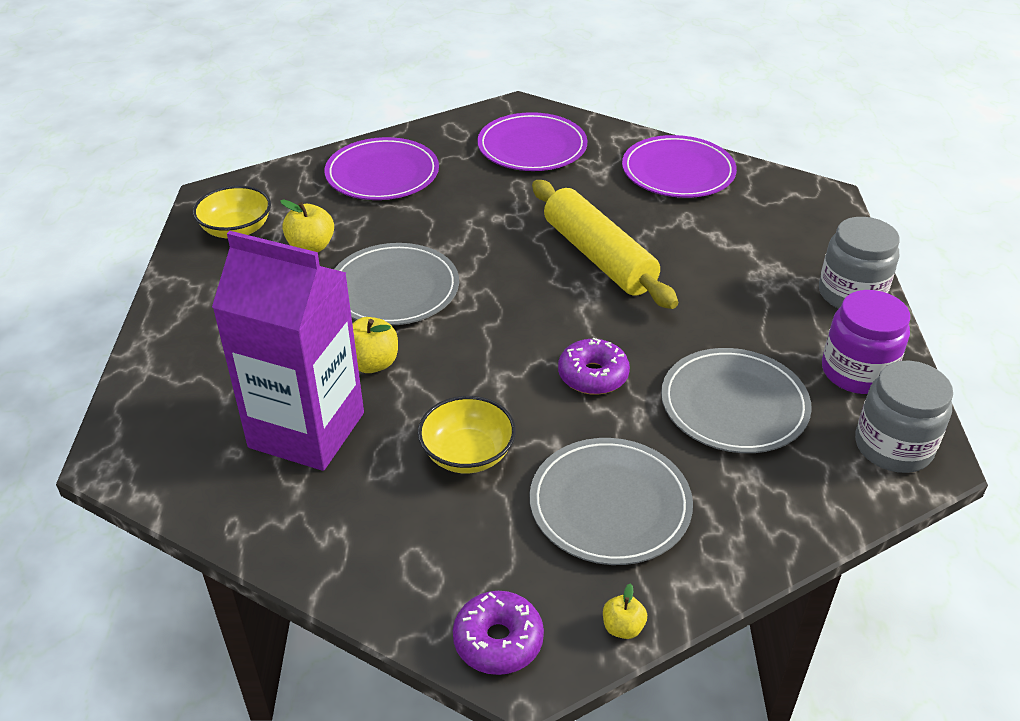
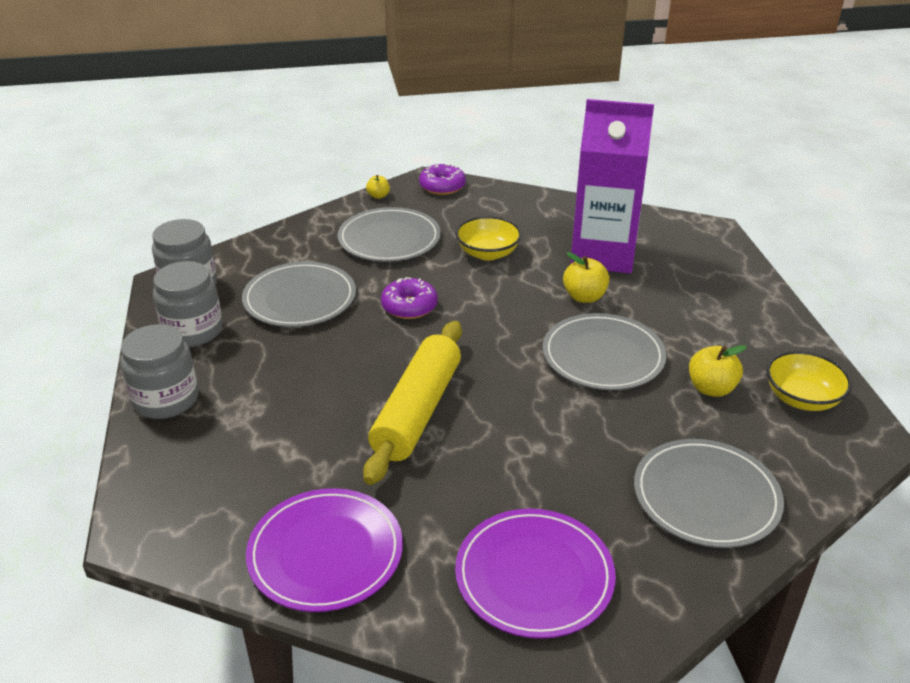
camera: 170 degrees right, 5 degrees down
(382, 174) = (706, 496): purple plate -> grey plate
(598, 257) = (417, 411): yellow rolling pin -> yellow rolling pin turned 60 degrees clockwise
(857, 372) = (193, 331): purple jar -> grey jar

